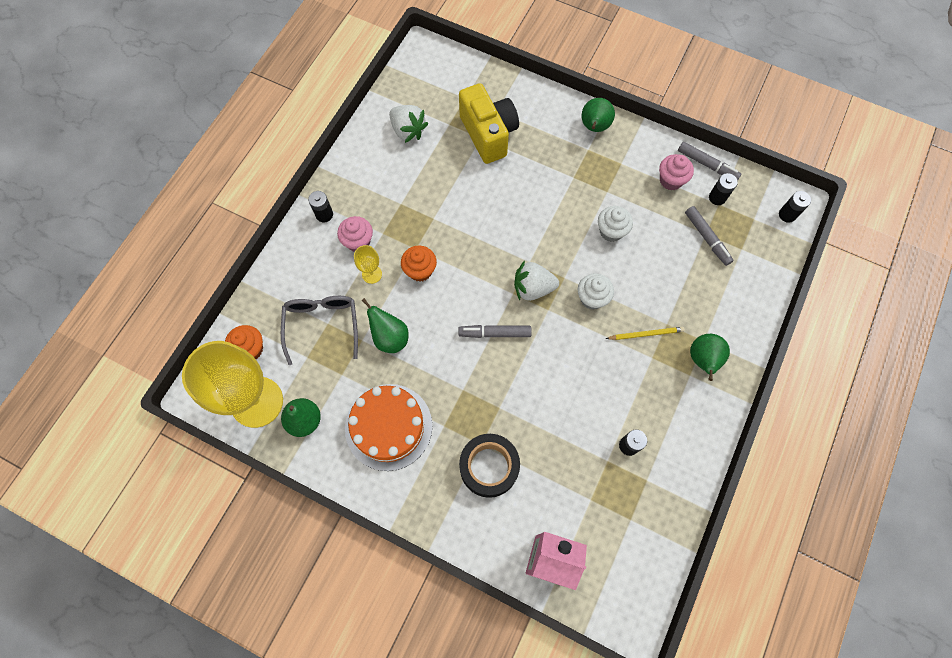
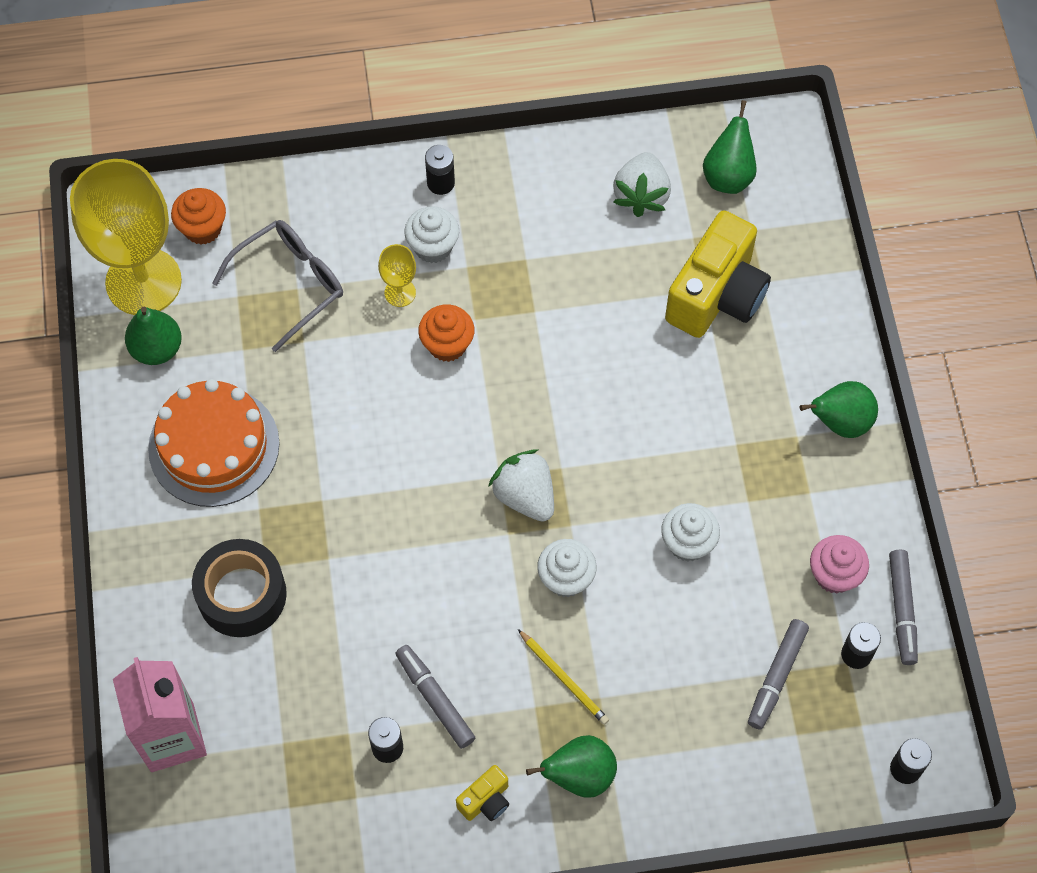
camera: 55 degrees right, 5 degrees down
(358, 242) = (433, 247): pink cupcake -> white cupcake
(390, 337) = (330, 371): green pear -> green pear (728, 176)
(495, 333) = (426, 489): grey marker -> grey marker (435, 699)
(689, 414) = (486, 800): none -> yellow camera

